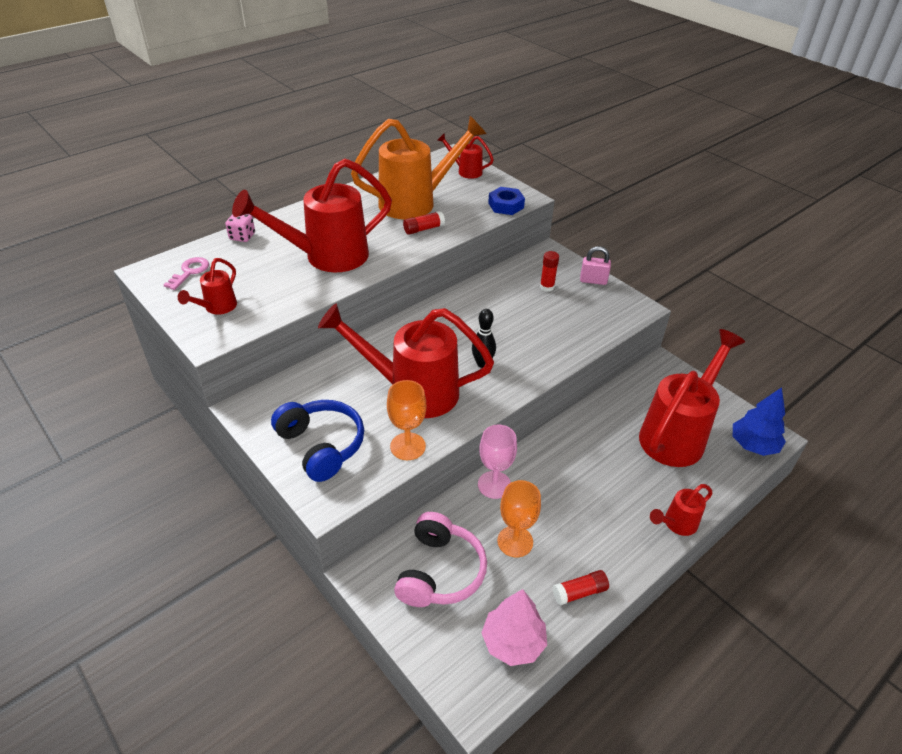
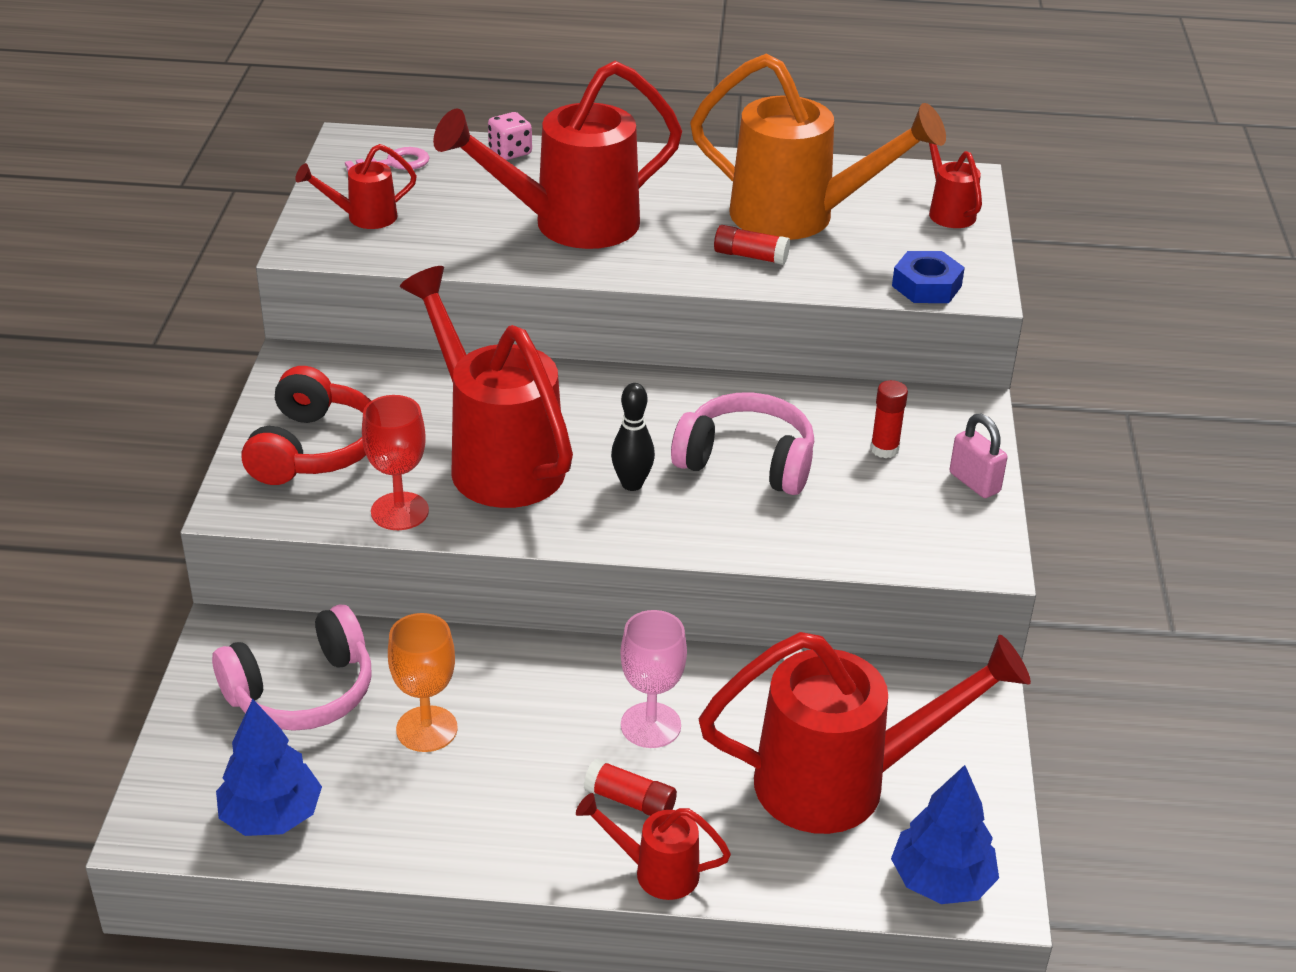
camera: 45 degrees right, 5 degrees down
(321, 446) = (313, 449): blue headphones -> red headphones
(325, 257) = (568, 225): red watering can -> red watering can turned 45 degrees counterclockwise
(408, 446) = (399, 511): orange goblet -> red goblet
(494, 485) = (497, 656): pink goblet -> pink goblet (650, 725)
(509, 324) = (746, 462): none -> pink headphones
(513, 642) = (271, 816): pink tree -> blue tree
(579, 592) = (416, 835): red glue stick -> red glue stick (630, 801)

